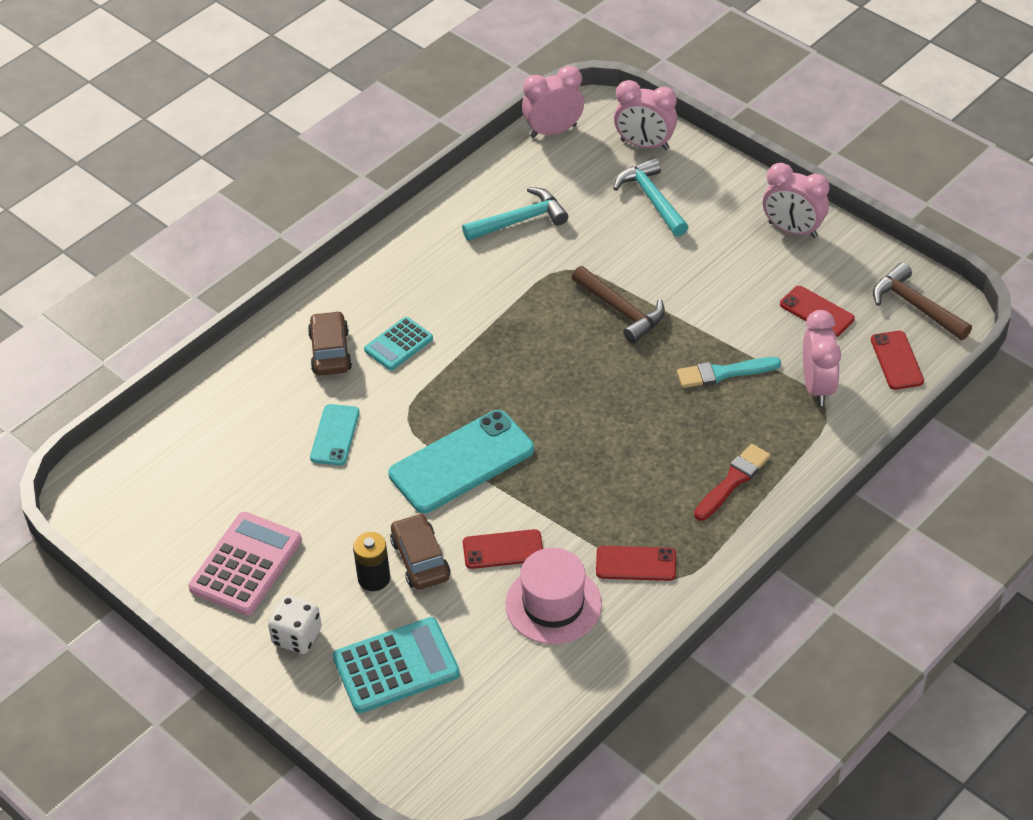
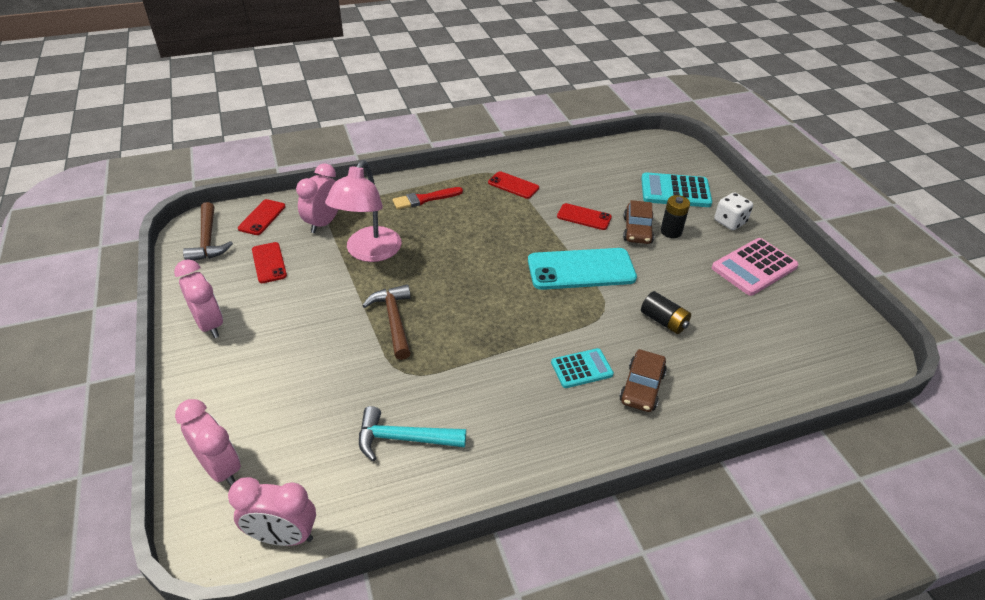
camera: 155 degrees left, 5 degrees down
(335, 435) = (663, 321): turquoise phone -> black battery
(553, 604) = (572, 185): pink hat -> none
(652, 199) = (277, 404): turquoise hammer -> none
(723, 373) = (369, 252): turquoise brush -> pink lamp

